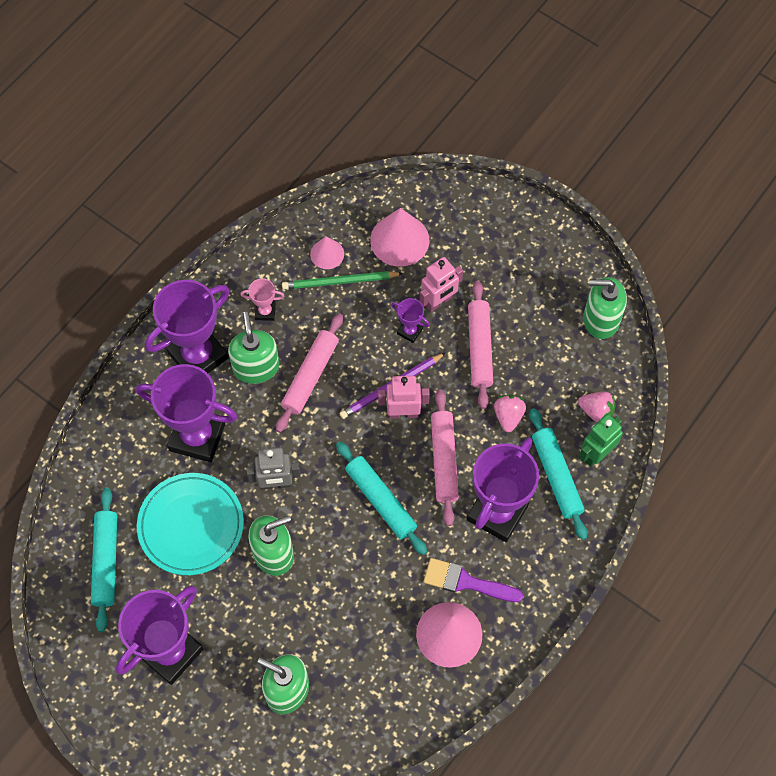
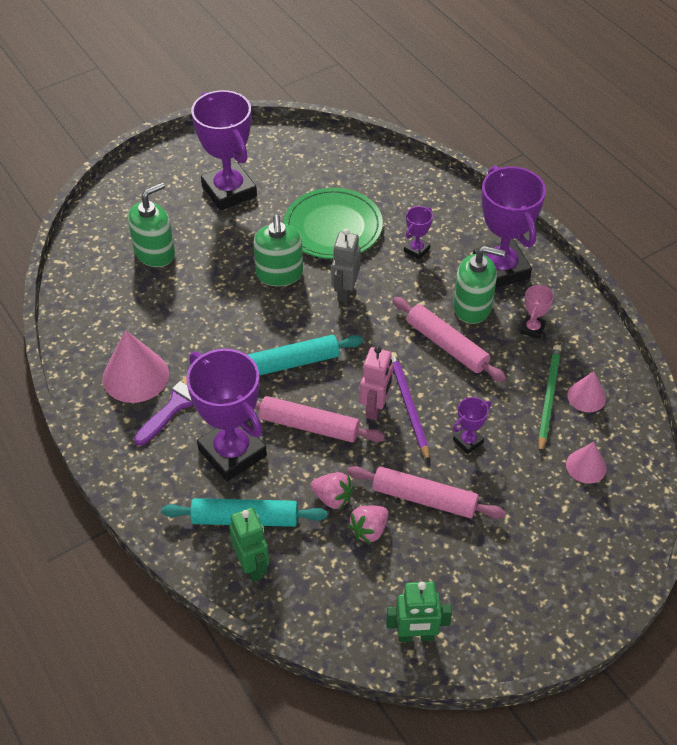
camera: 110 degrees right, 15 degrees down
(106, 561) = (327, 170): turquoise rolling pin -> none
(191, 525) = (333, 227): turquoise plate -> green plate
(197, 437) = (416, 250): purple trophy -> purple trophy, size x0.44
(399, 240) = (586, 466): pink cone -> pink cone, size x0.57
(439, 302) = (495, 478): pink robot -> none
(596, 411) = (302, 586): pink strawberry -> pink strawberry (369, 530)
(601, 319) = (416, 636): green soap dispenser -> green robot

